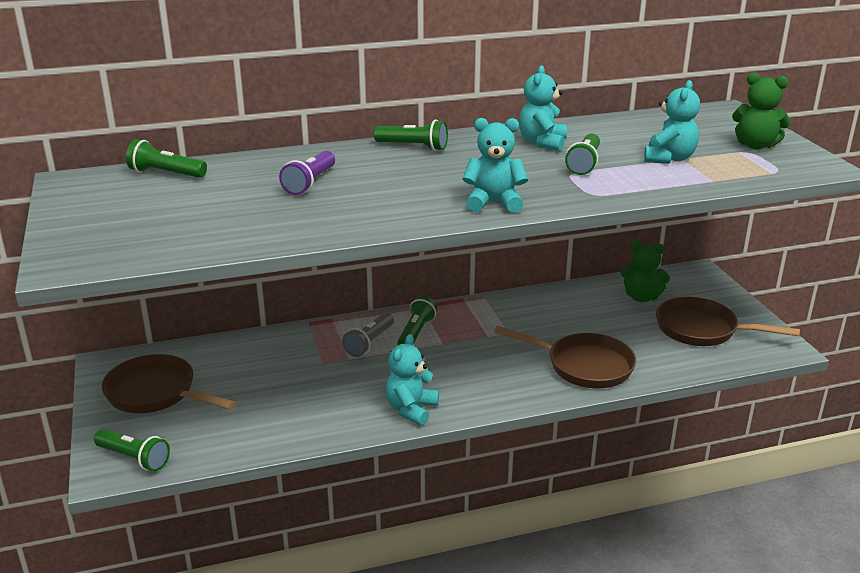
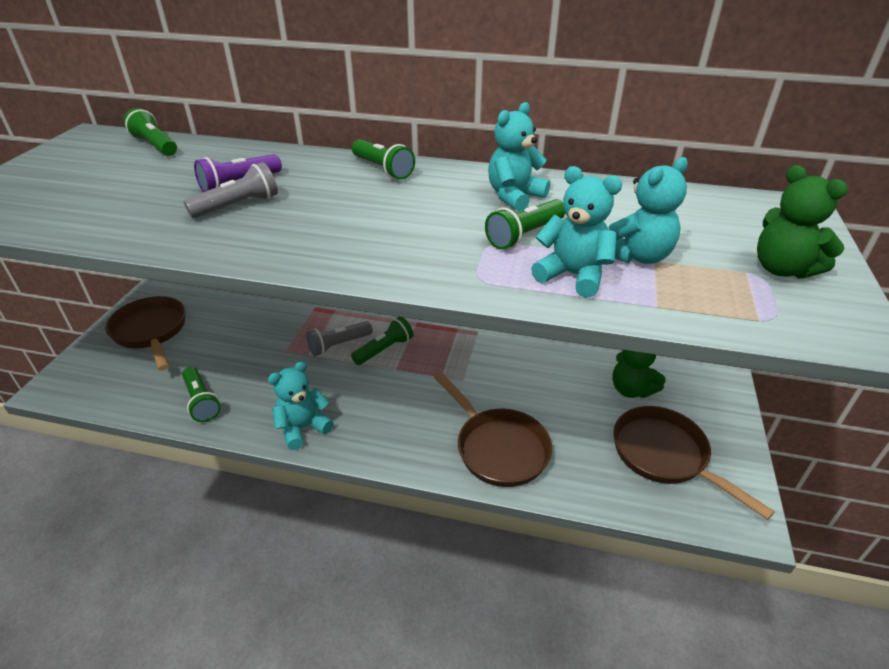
camera: 30 degrees right, 10 degrees up
(134, 458) = (78, 384): green flashlight -> green flashlight (202, 401)
(338, 196) = (238, 205): none -> grey flashlight
(494, 203) = (361, 257): turquoise teddy bear -> turquoise teddy bear (573, 275)

